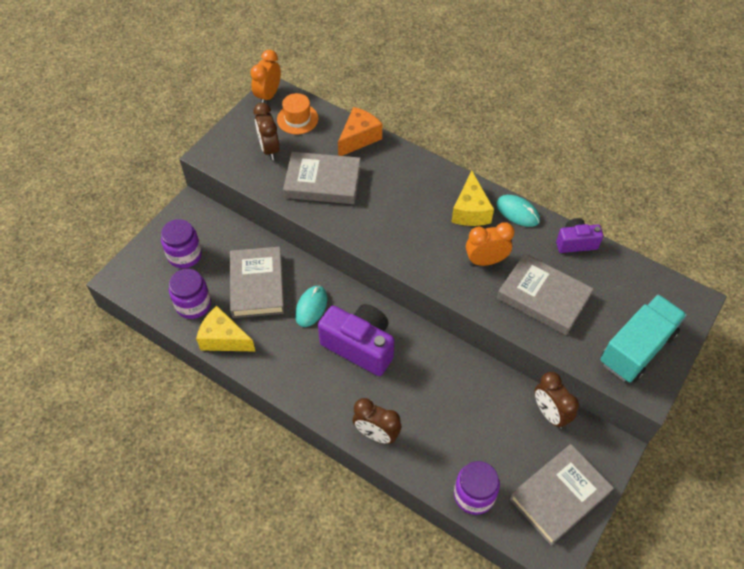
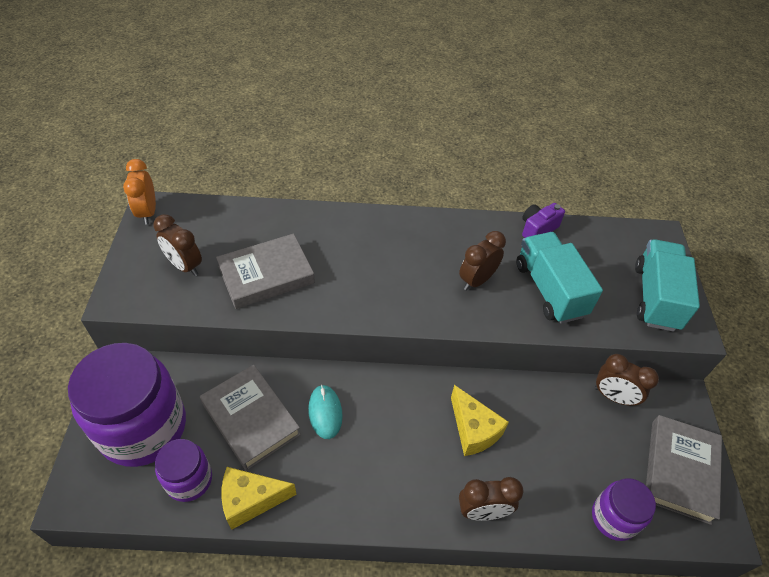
camera: 35 degrees left, 5 degrees down
(185, 255) = (143, 427): purple jar -> purple jar, size x1.95
(297, 119) = (196, 223): orange hat -> none
(359, 138) = (274, 217): orange cheese -> none
(360, 346) = (402, 427): purple camera -> none
(470, 211) = (429, 240): yellow cheese -> yellow cheese (473, 430)
(485, 261) = (477, 280): orange clock -> brown clock
(517, 212) = (470, 224): turquoise mouse -> none
(543, 297) = (549, 289): grey book -> turquoise truck

